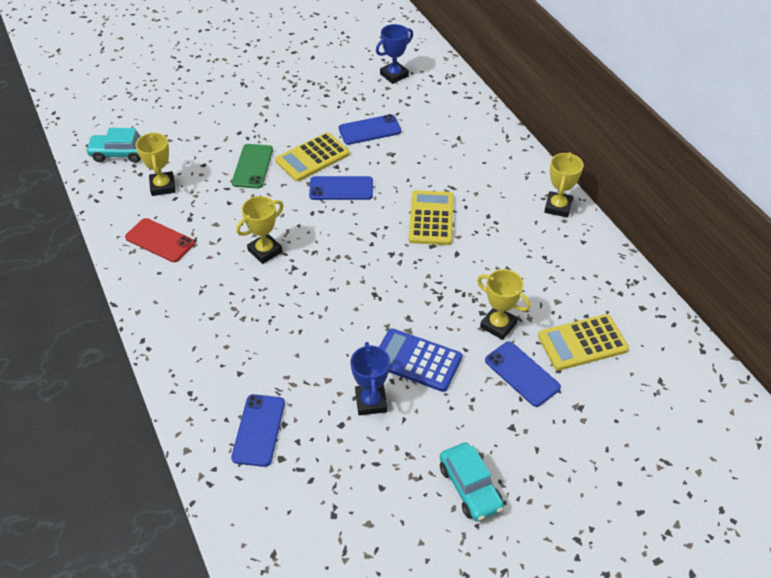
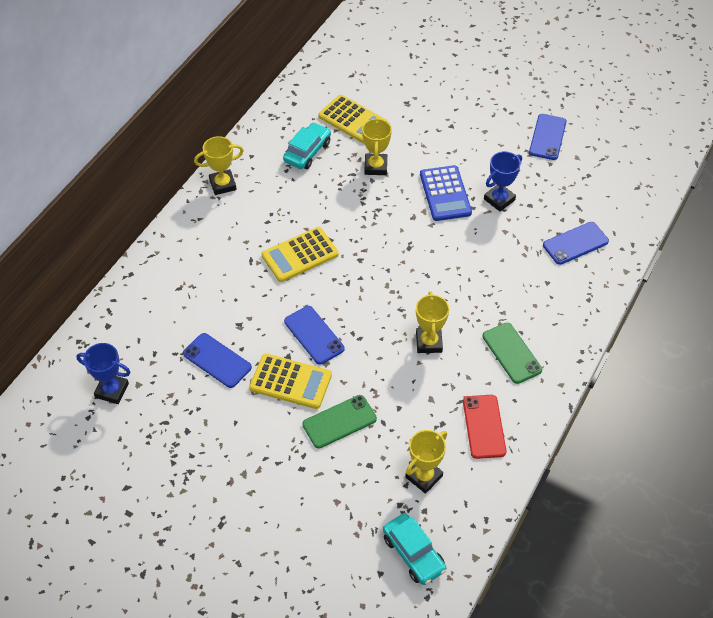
camera: 125 degrees left, 5 degrees up
(199, 298) = (512, 353): none -> green phone
(265, 251) = (429, 342): yellow trophy -> yellow trophy turned 75 degrees clockwise
(470, 487) = (510, 126): turquoise car -> turquoise car (307, 152)
(522, 374) = (406, 138): blue phone -> blue phone (547, 137)

